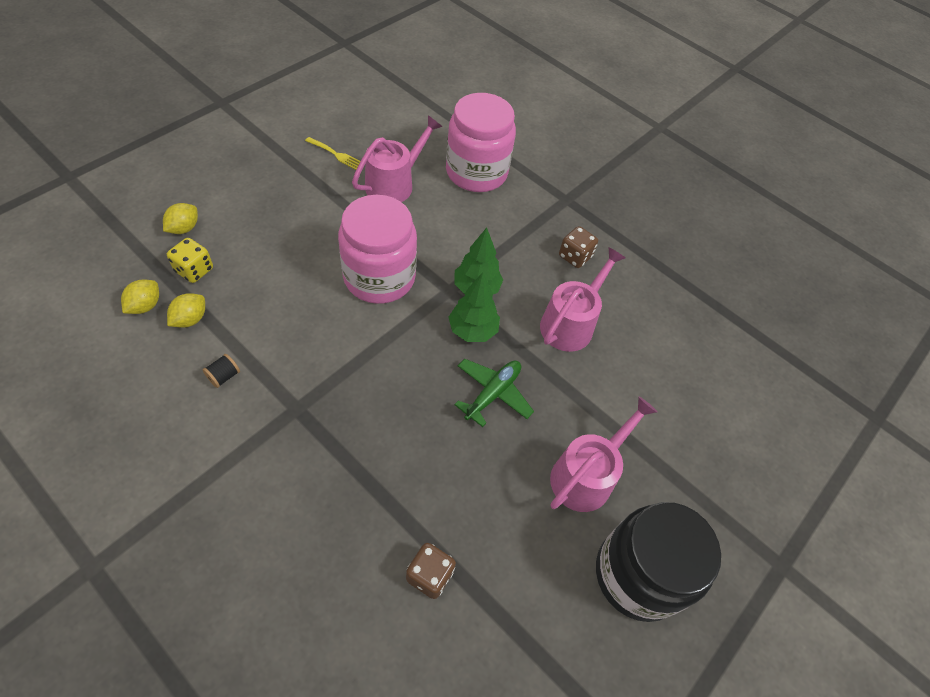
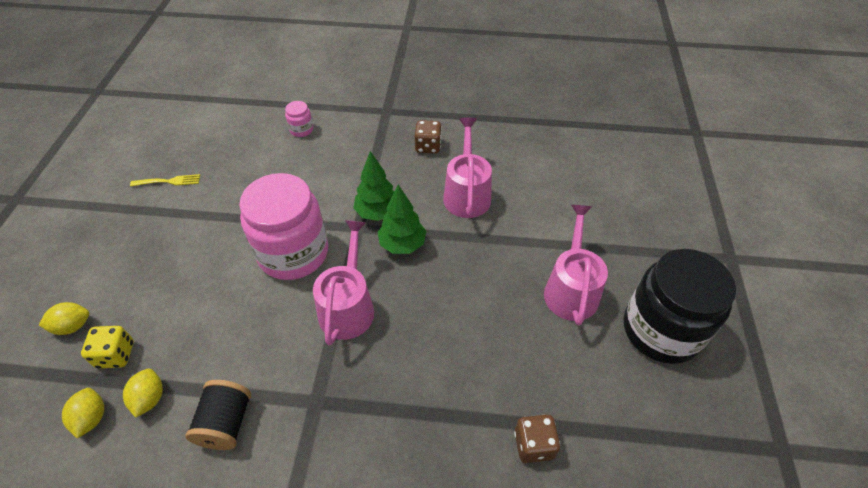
camera: 30 degrees left, 5 degrees down
(184, 228) = (73, 326): yellow lemon -> yellow lemon turned 75 degrees clockwise
(224, 376) = (226, 423): black spool -> black spool, size x1.84
(394, 184) = (241, 175): pink watering can -> pink watering can (348, 307)
(476, 172) = (301, 129): pink jar -> pink jar, size x0.41
(492, 394) = (458, 279): green plane -> none

